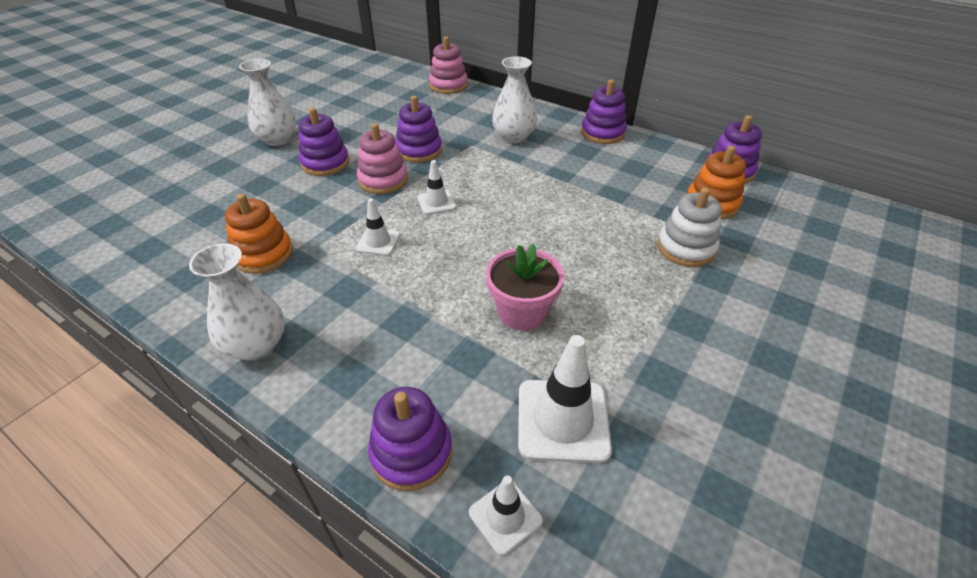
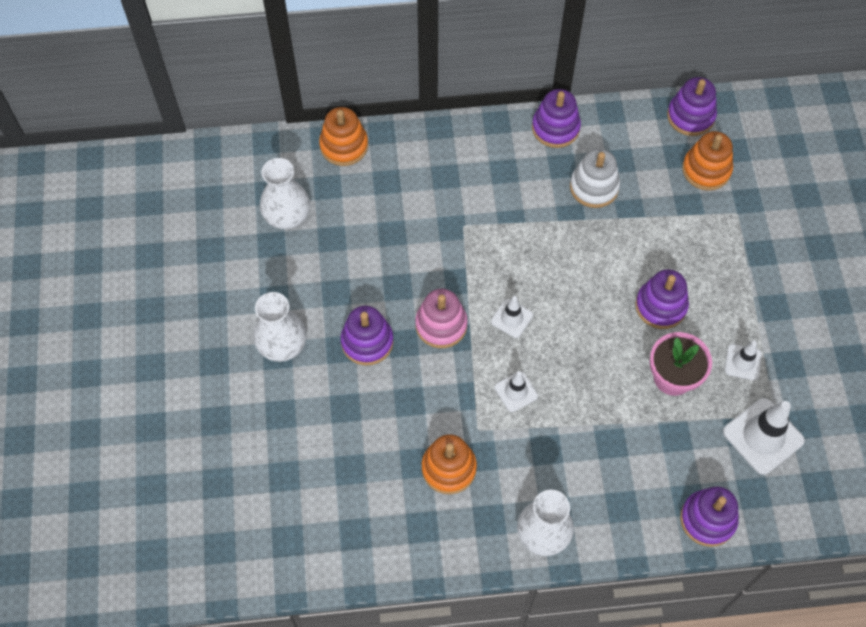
camera: 40 degrees left, 20 degrees up
(419, 150) = (427, 266): purple stacking toy -> purple stacking toy (660, 306)
(448, 85) = (344, 146): pink stacking toy -> orange stacking toy
(505, 516) = (783, 512): white traffic cone -> white traffic cone (743, 362)
(514, 137) = (487, 187): white vase -> white vase (287, 216)
(686, 248) = (723, 235): white stacking toy -> white stacking toy (594, 187)

